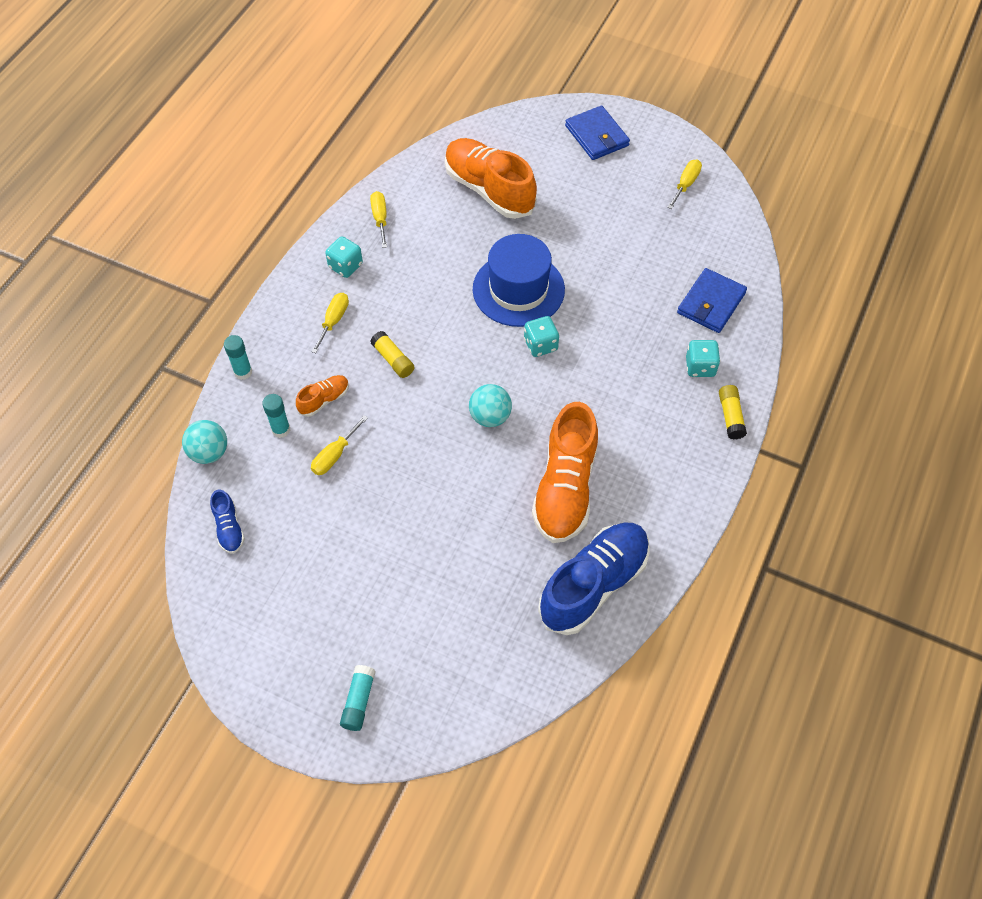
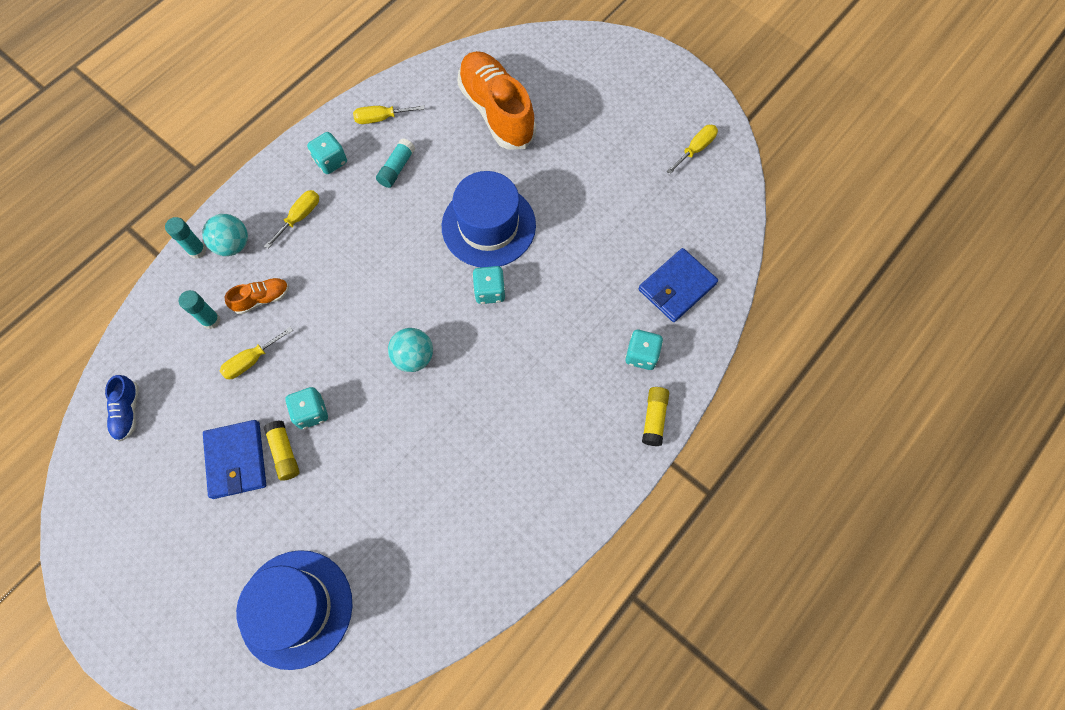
camera: 15 degrees right, 10 degrees up
(209, 452) = (137, 327): turquoise ball -> turquoise ball (233, 245)
(358, 701) = (183, 630): turquoise glue stick -> turquoise glue stick (397, 168)
(380, 218) = (381, 118): yellow screwdriver -> yellow screwdriver turned 105 degrees counterclockwise
(393, 360) = (341, 272): yellow glue stick -> yellow glue stick (284, 453)
(410, 486) = (311, 412): none -> turquoise dice
(459, 655) = (296, 608): none -> blue hat
(565, 488) = (460, 455): orange shoe -> none
(594, 584) = (453, 568): blue shoe -> none
(597, 136) = (623, 76): blue wallet -> blue wallet (236, 460)

